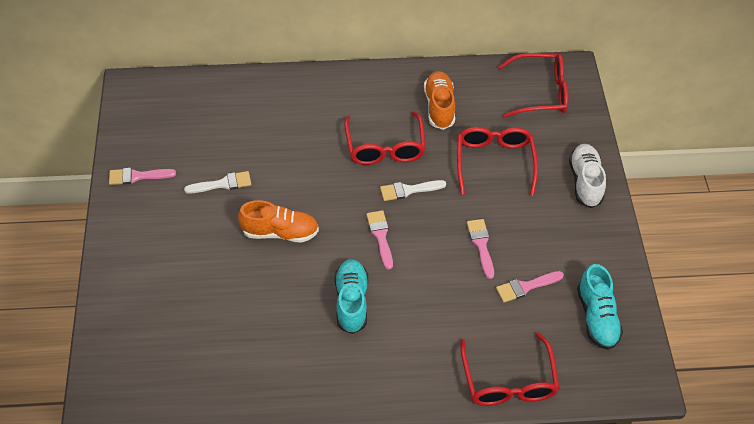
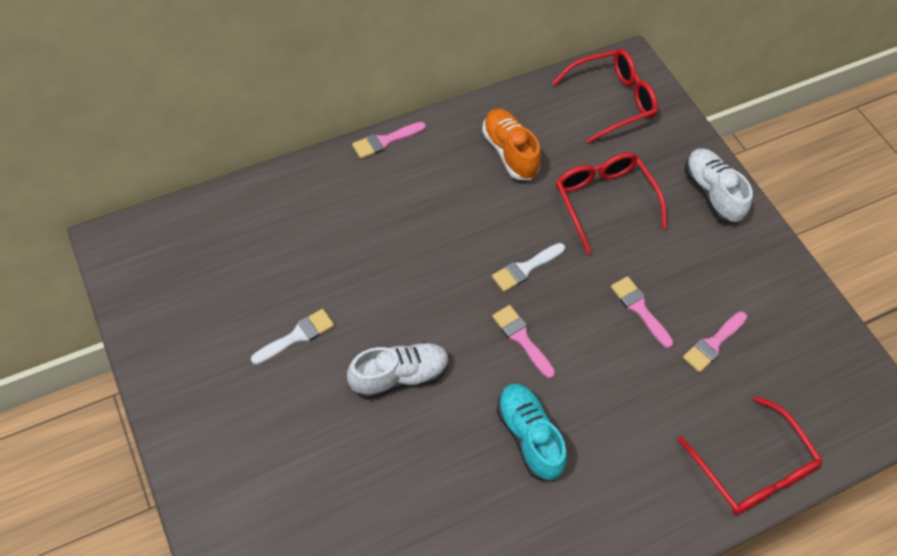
camera: 25 degrees left, 5 degrees up
(137, 176) = (180, 363): pink brush -> pink brush (385, 141)
(280, 232) = (399, 376): orange shoe -> white shoe
(385, 147) = (472, 223): red glasses -> none
(596, 317) = (804, 352): turquoise shoe -> none

